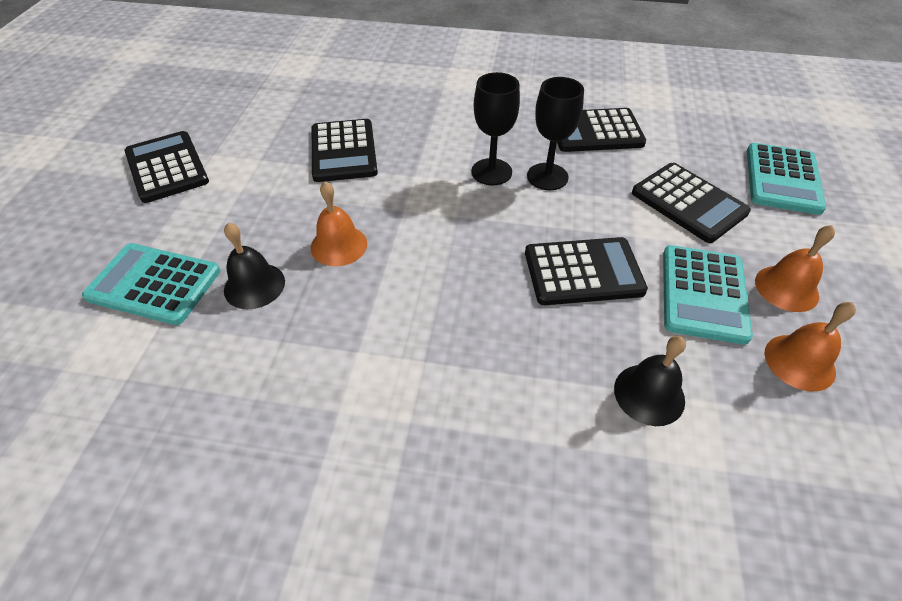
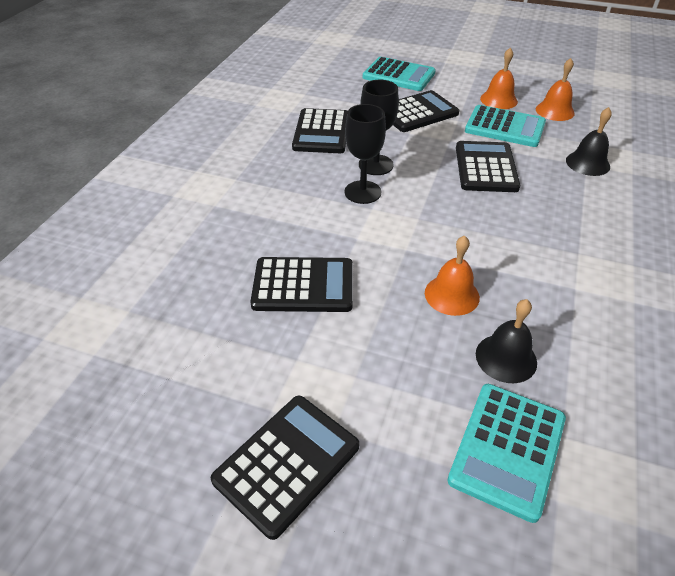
camera: 80 degrees left, 5 degrees down
(167, 167) = (287, 463): black calculator -> black calculator turned 150 degrees clockwise

